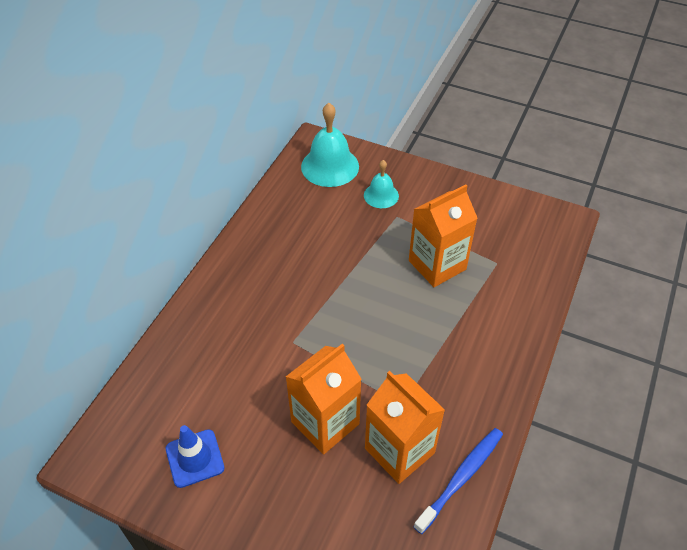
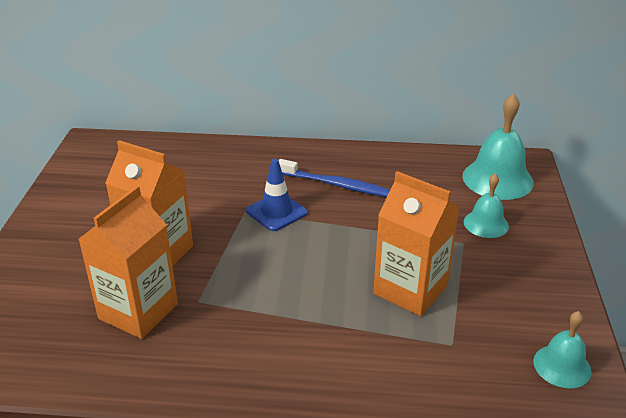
camera: 70 degrees right, 15 degrees down
(195, 458) = (101, 189): blue traffic cone -> blue traffic cone (276, 212)
(461, 477) = (115, 368): blue toothbrush -> blue toothbrush (336, 185)
(530, 218) = (562, 366): none -> turquoise bell

